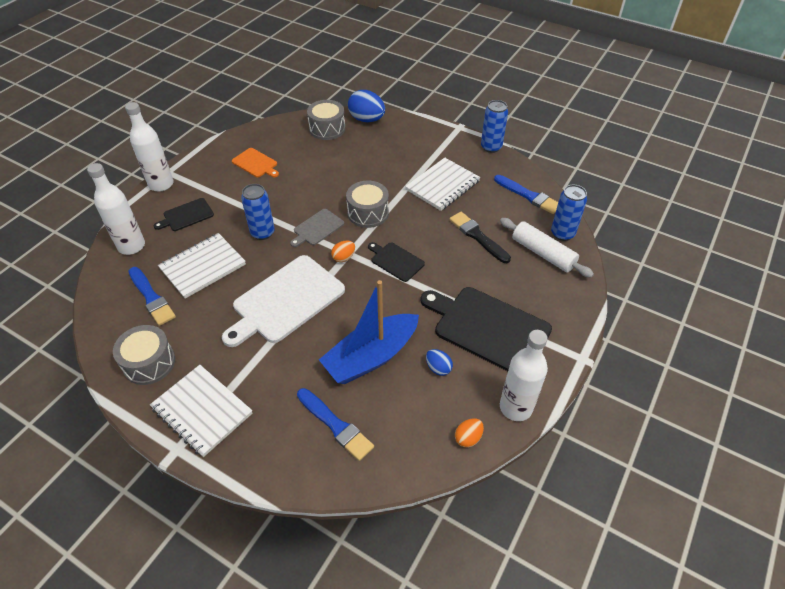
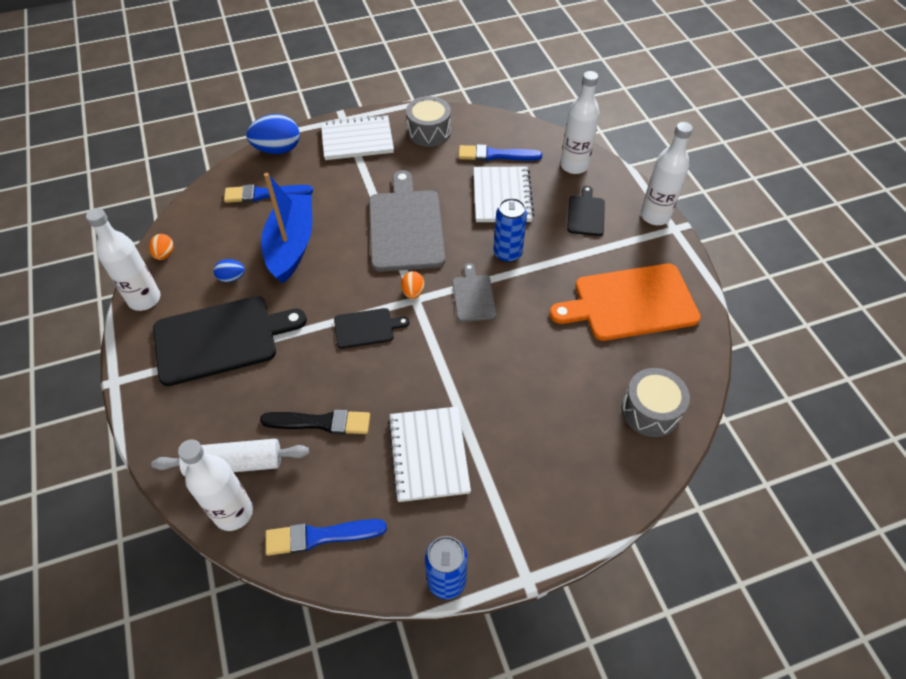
camera: 130 degrees right, 5 degrees up
(256, 163) = (630, 303): orange cutting board -> orange cutting board, size x1.98
(285, 301) = (405, 226): white cutting board -> grey cutting board
(367, 119) = (638, 470): blue egg -> blue egg (277, 149)
(368, 213) = (454, 350): grey drum -> none
(562, 234) = (233, 512): blue can -> white bottle

